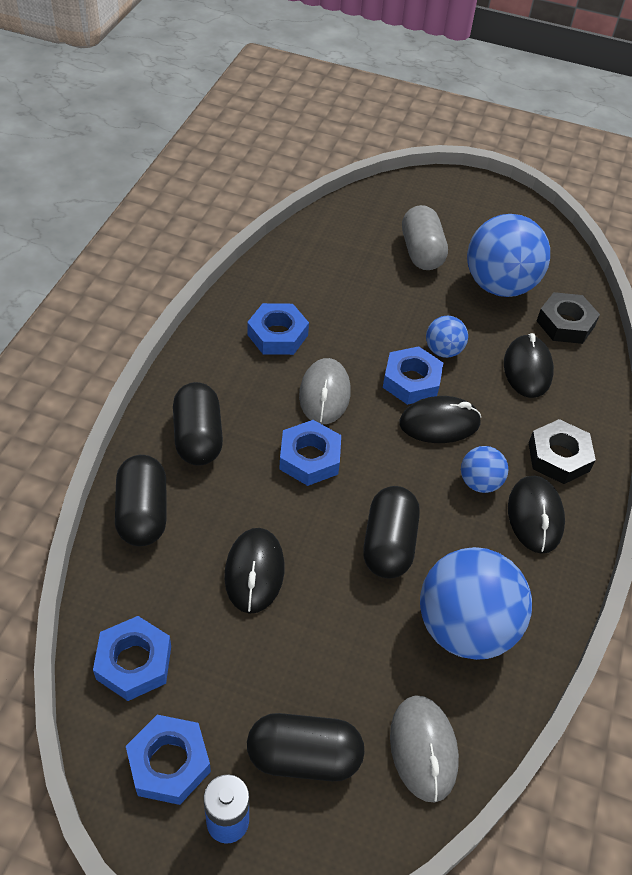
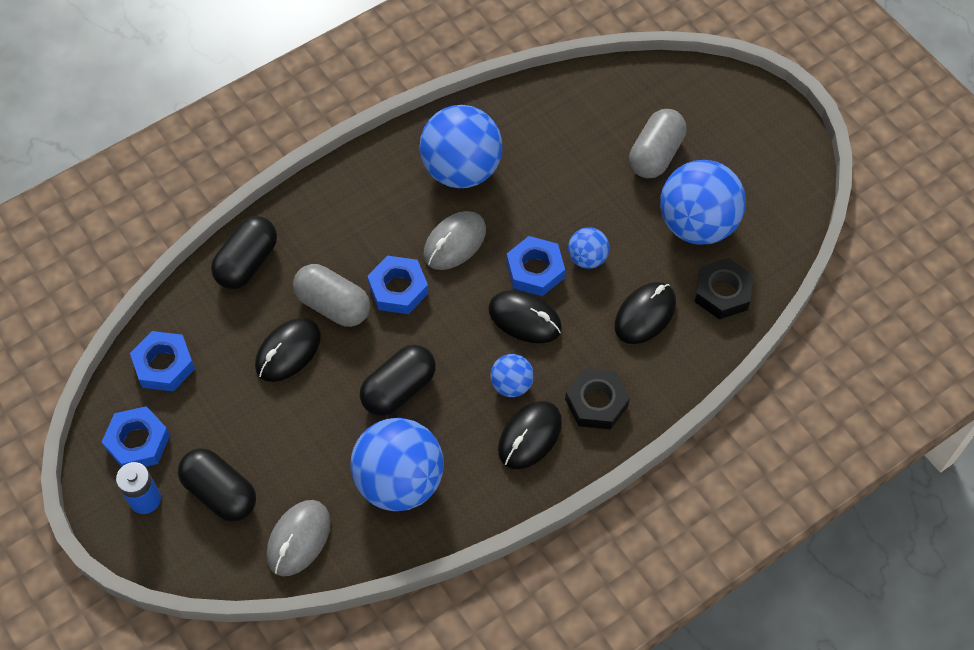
camera: 40 degrees right, 10 degrees up
(198, 437) = (330, 225): black capsule -> none
(262, 505) = (333, 305): none -> grey capsule
(277, 335) = (461, 170): blue nut -> blue ball

